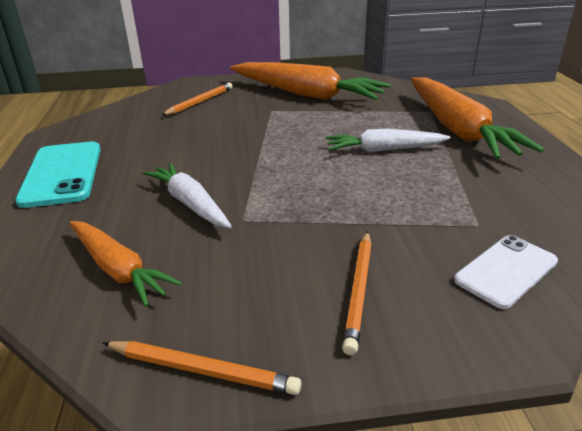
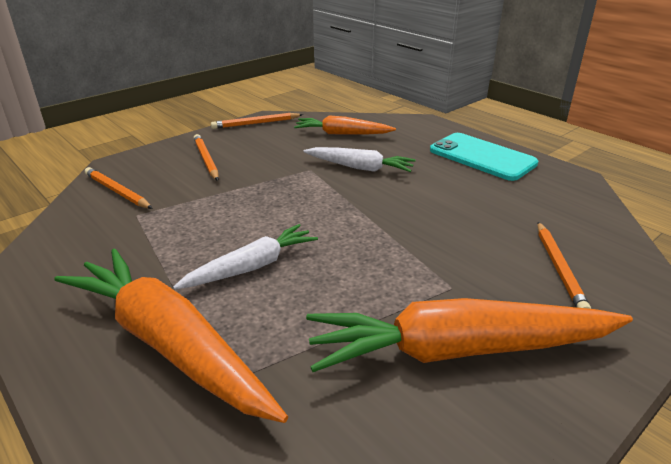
camera: 145 degrees right, 0 degrees up
(506, 271) = (117, 191): white phone -> orange pencil

